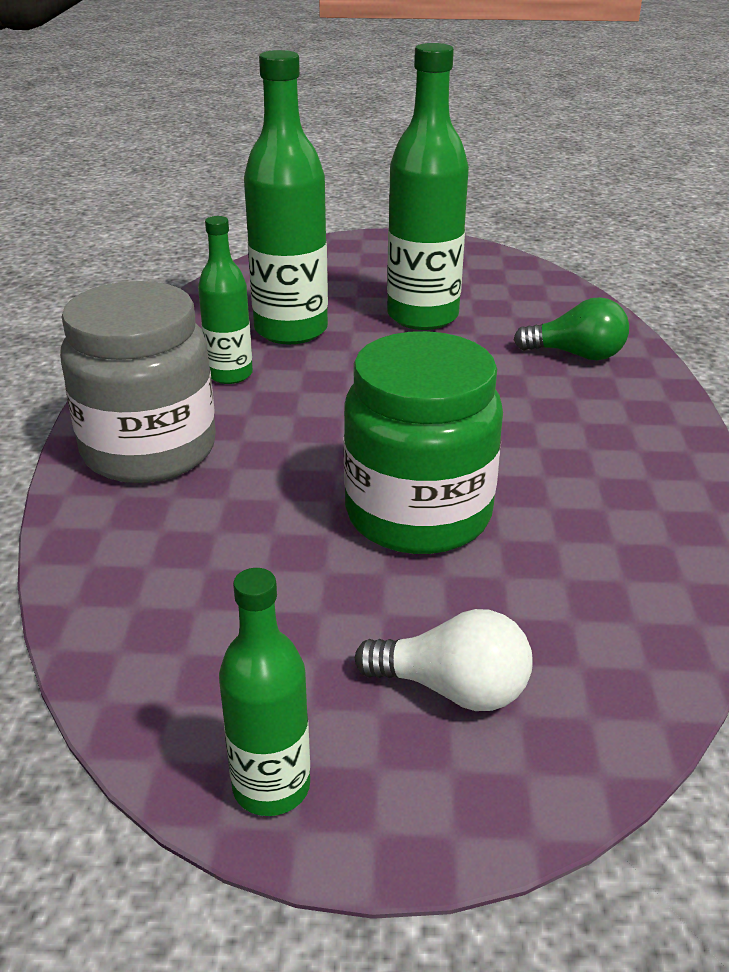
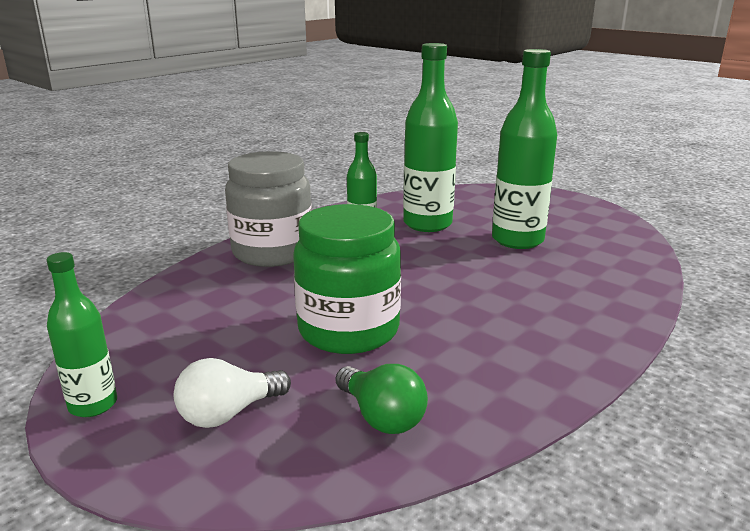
camera: 40 degrees right, 10 degrees down
(453, 689) = (228, 413): white light bulb -> white light bulb turned 90 degrees clockwise
(577, 355) = (590, 291): green light bulb -> green light bulb (381, 417)

